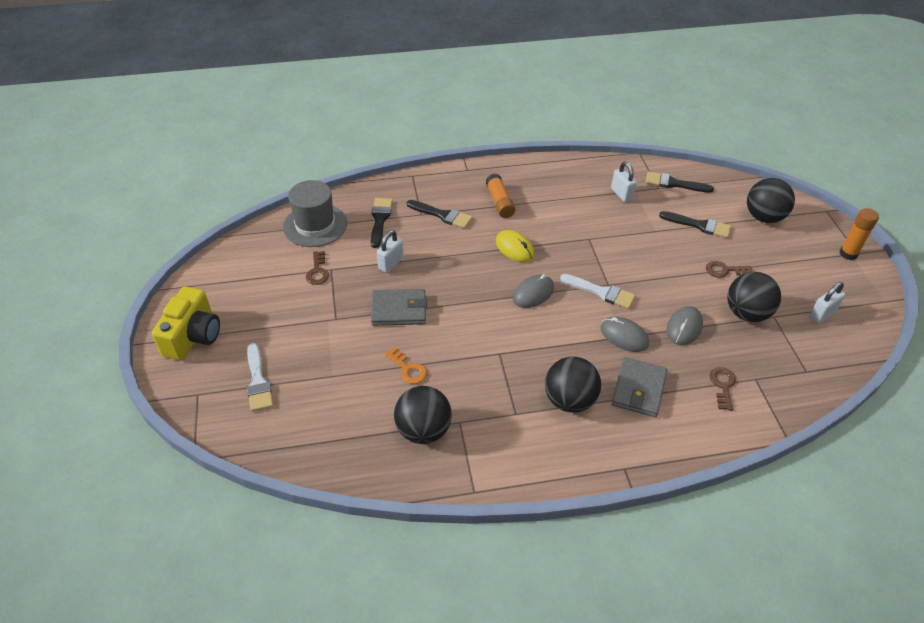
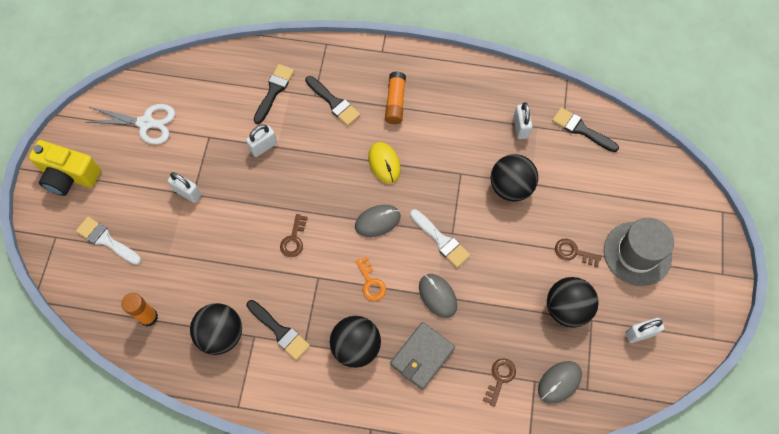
camera: 20 degrees right, 20 degrees up
(193, 336) = (69, 176): yellow camera -> yellow camera turned 75 degrees clockwise
(258, 381) = (106, 240): white brush -> white brush turned 120 degrees clockwise
(260, 273) = (146, 123): none -> white scissors
(315, 225) = (213, 80): grey hat -> grey hat (637, 253)
(317, 271) = (196, 136): brown key -> brown key (294, 239)
(330, 318) = (187, 193): none -> white padlock
(399, 310) = (250, 202): grey wallet -> none
(408, 369) = (233, 268): orange key -> orange key (371, 282)
(684, 327) = (498, 304): grey mouse -> grey mouse (559, 382)
(699, 225) = (578, 190): black brush -> black brush (280, 331)
(763, 217) = (651, 200): black ball -> black ball (510, 187)
(848, 254) = (711, 272): orange glue stick -> orange glue stick (148, 317)

